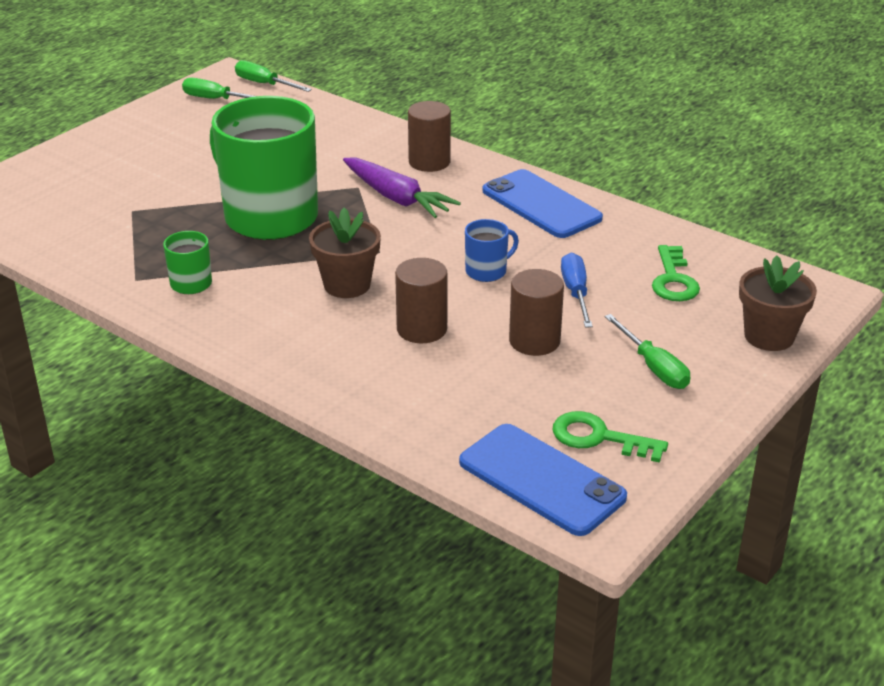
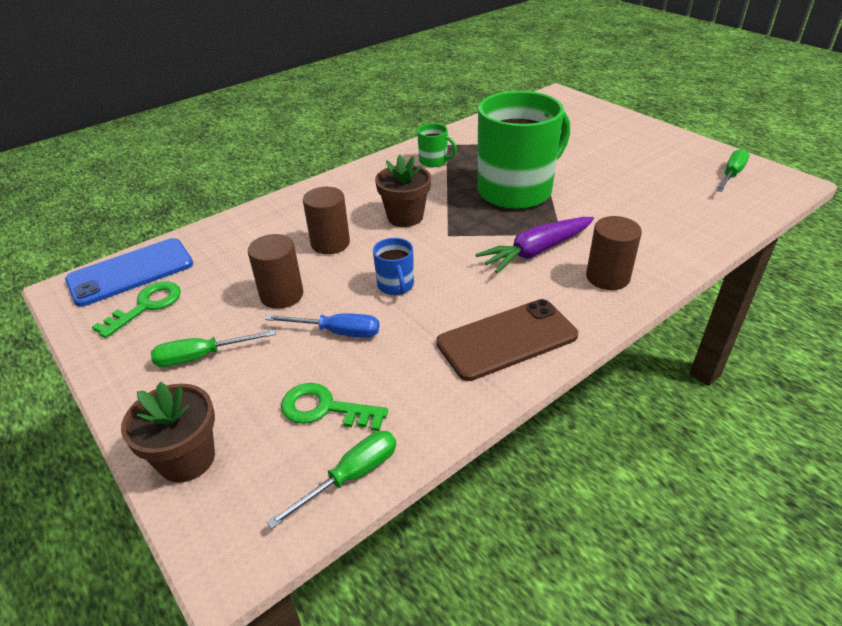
camera: 105 degrees right, 5 degrees up
(264, 84) = (772, 198): green screwdriver -> green screwdriver (351, 476)
(541, 204) = (507, 339): blue phone -> brown phone

